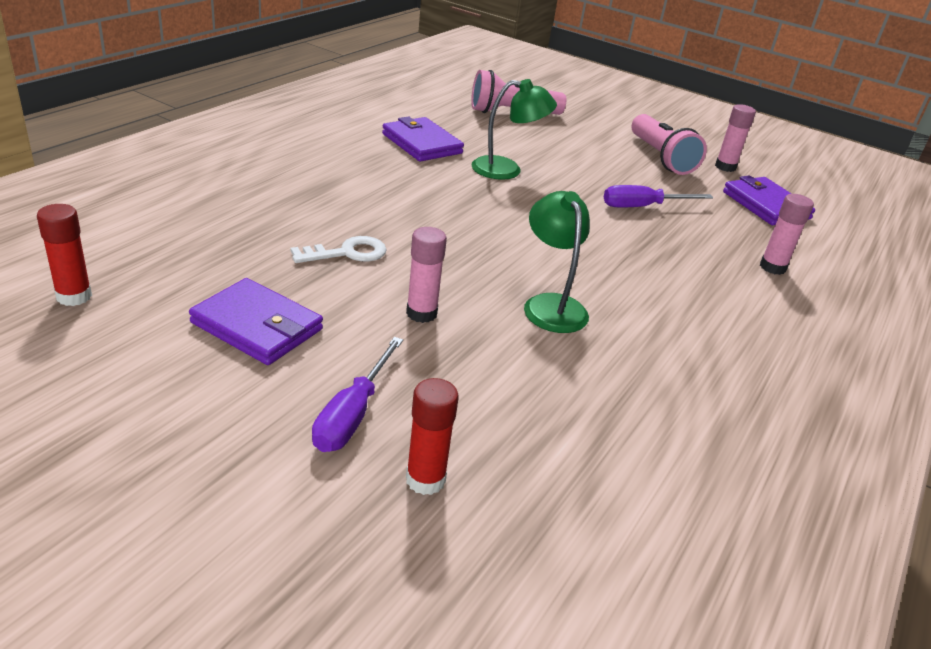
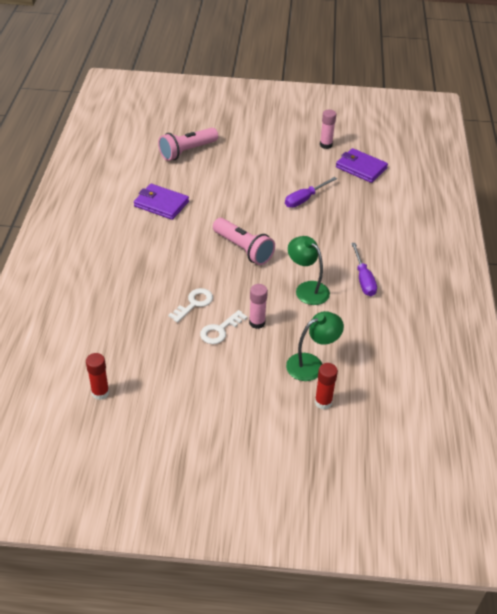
camera: 25 degrees left, 10 degrees up
(257, 326) = (195, 366): purple wallet -> none
(350, 298) = (220, 330): none -> white key
(352, 414) = (273, 388): purple screwdriver -> purple screwdriver (363, 279)
(507, 170) = (221, 203): green lamp -> green lamp (311, 364)
(661, 158) = (290, 153): pink flashlight -> pink flashlight (243, 249)
(772, 267) = (386, 214): pink glue stick -> none

